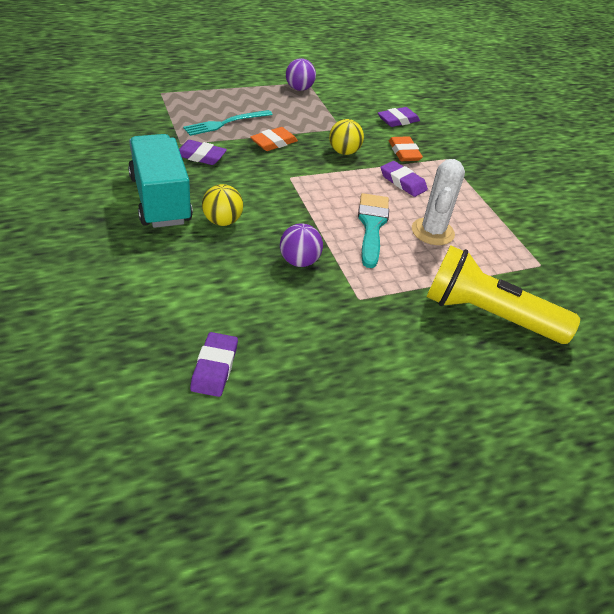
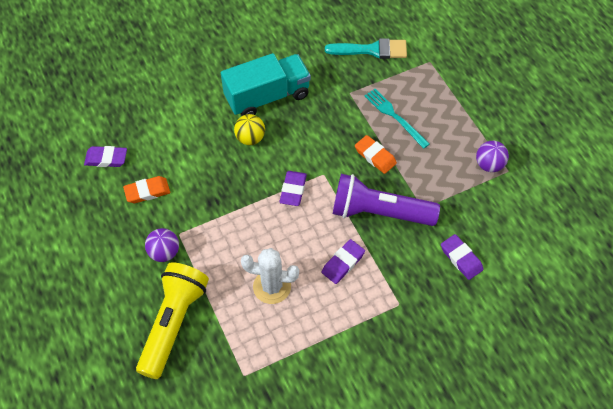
camera: 90 degrees right, 15 degrees up
(200, 156) = (334, 109): purple eraser -> purple eraser (293, 190)
(299, 261) = (213, 192): purple ball -> purple ball (164, 252)
(344, 152) = (379, 212): yellow ball -> purple flashlight
(372, 226) = (269, 239): turquoise brush -> turquoise brush (372, 50)
(404, 152) = (397, 264): orange eraser -> orange eraser (147, 191)

